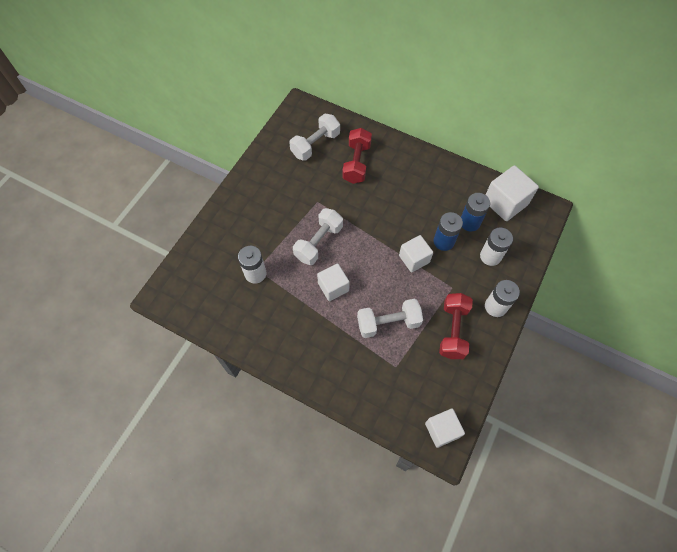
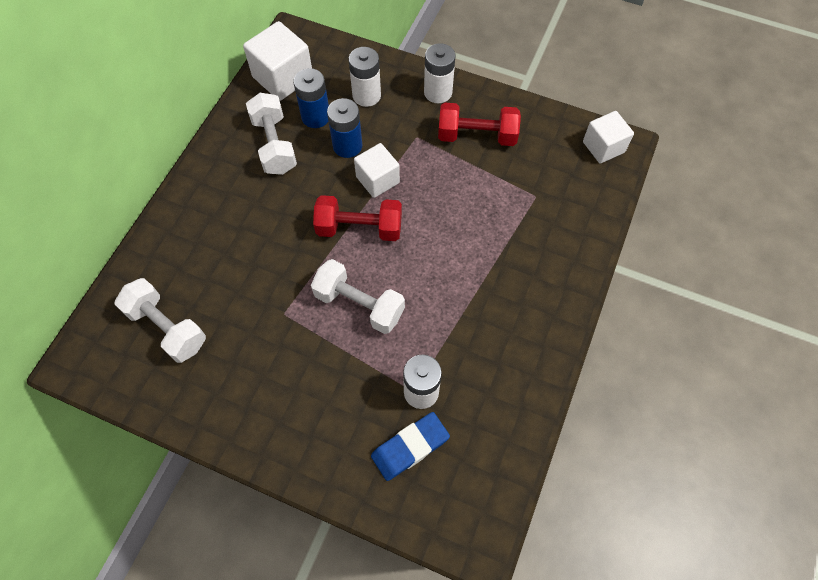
camera: 95 degrees left, 0 degrees up
(222, 265) = (410, 447): none -> blue eraser
(333, 287) = (432, 278): white cube -> none
(356, 163) = (209, 262): red dumbbell -> red dumbbell (359, 228)
(388, 323) = (477, 207): white dumbbell -> white dumbbell (274, 145)

